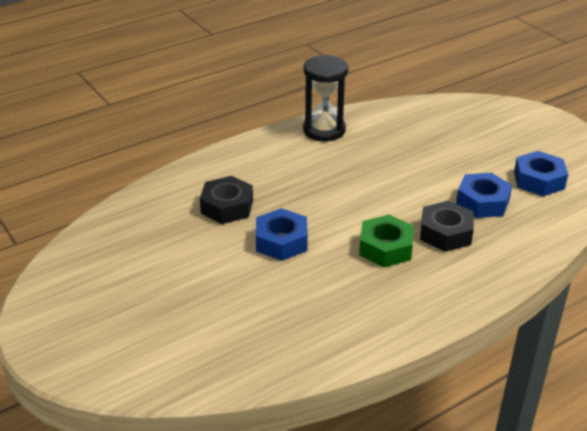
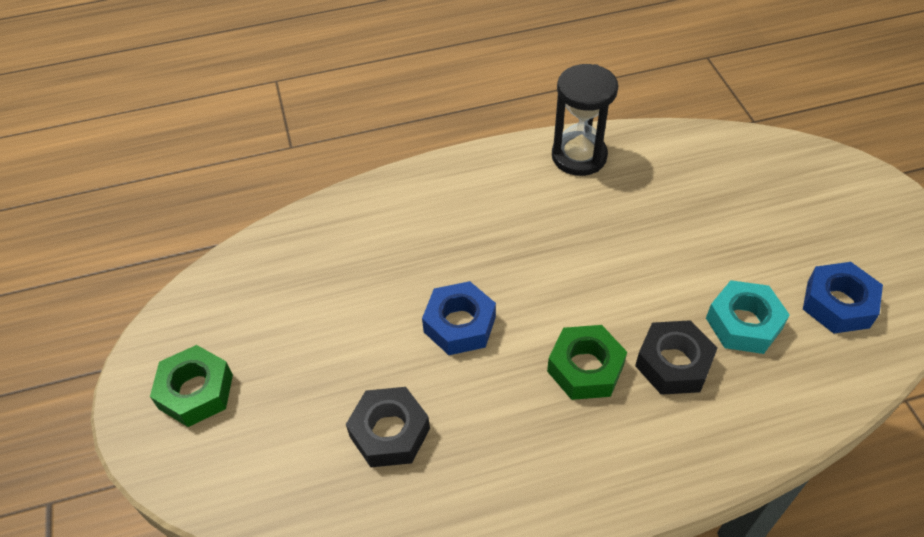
camera: 20 degrees right, 15 degrees up
(88, 323) = (196, 391): none -> green nut
(227, 207) = (415, 253): black nut -> black nut (389, 432)
(482, 202) = (744, 323): blue nut -> turquoise nut

